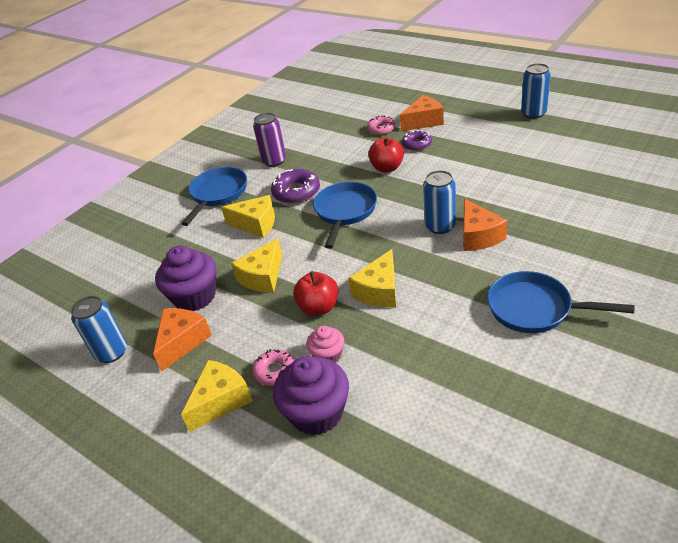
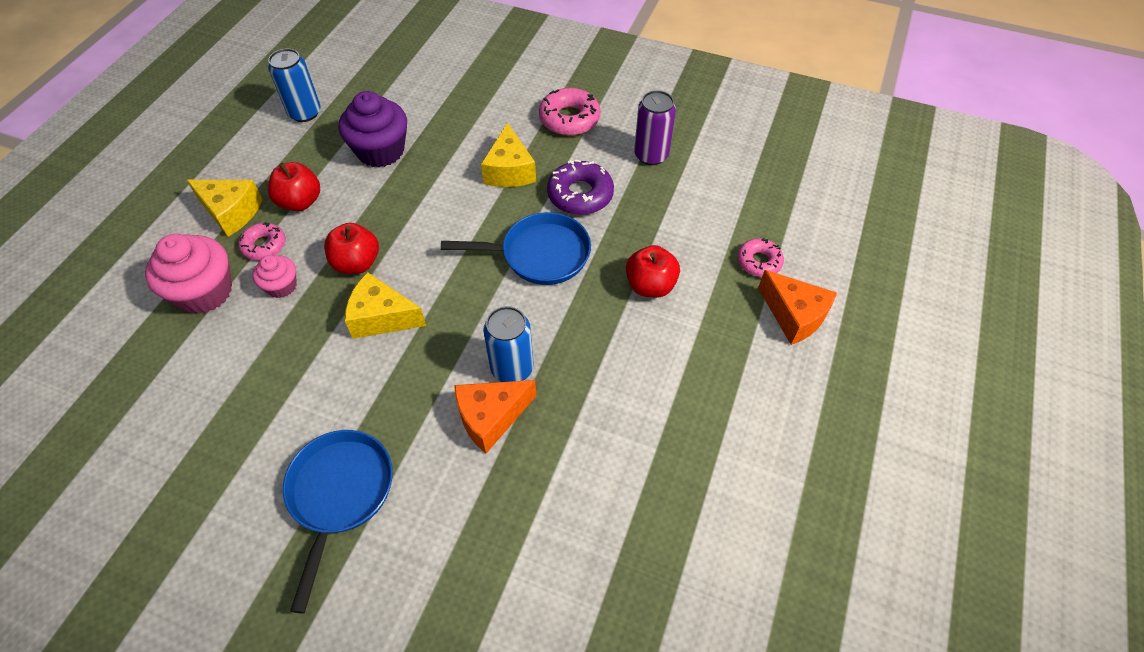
camera: 70 degrees right, 15 degrees up
(182, 342) = (313, 161): orange cheese -> none
(218, 194) = (569, 119): blue pan -> pink donut
(231, 348) = (300, 202): none -> red apple
(263, 277) = (411, 201): yellow cheese -> none
(317, 413) = (204, 292): purple cupcake -> pink cupcake
(417, 144) = (721, 315): purple donut -> none
(533, 113) = (860, 485): blue can -> none

